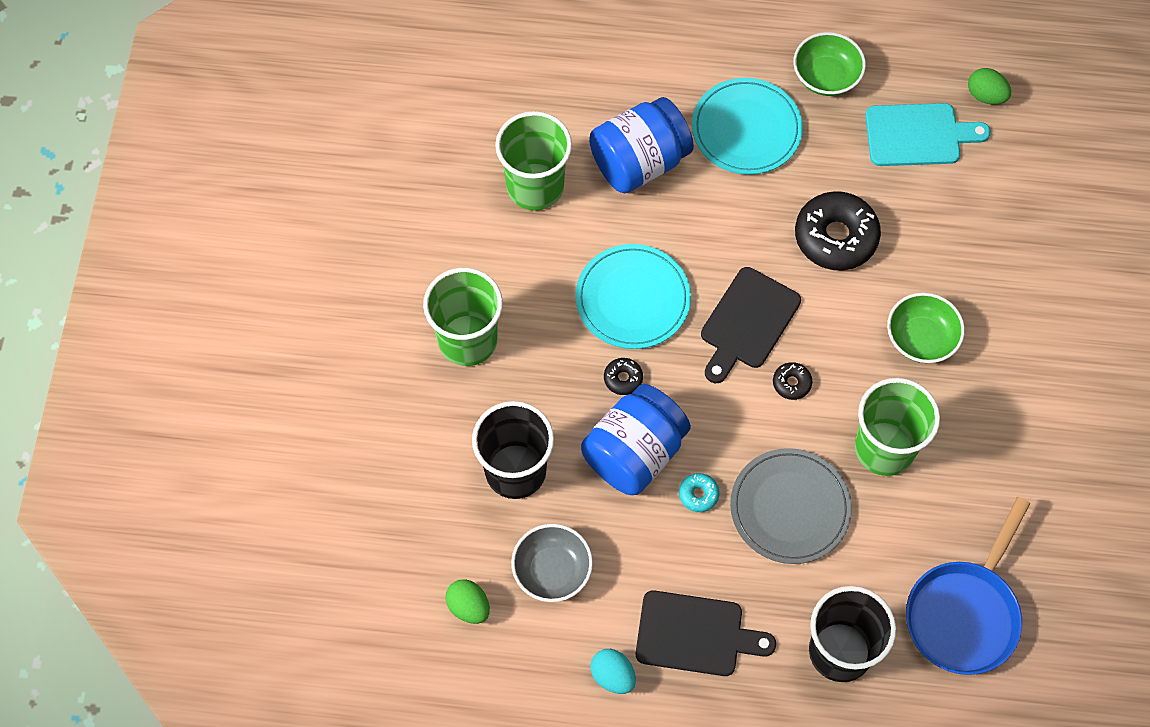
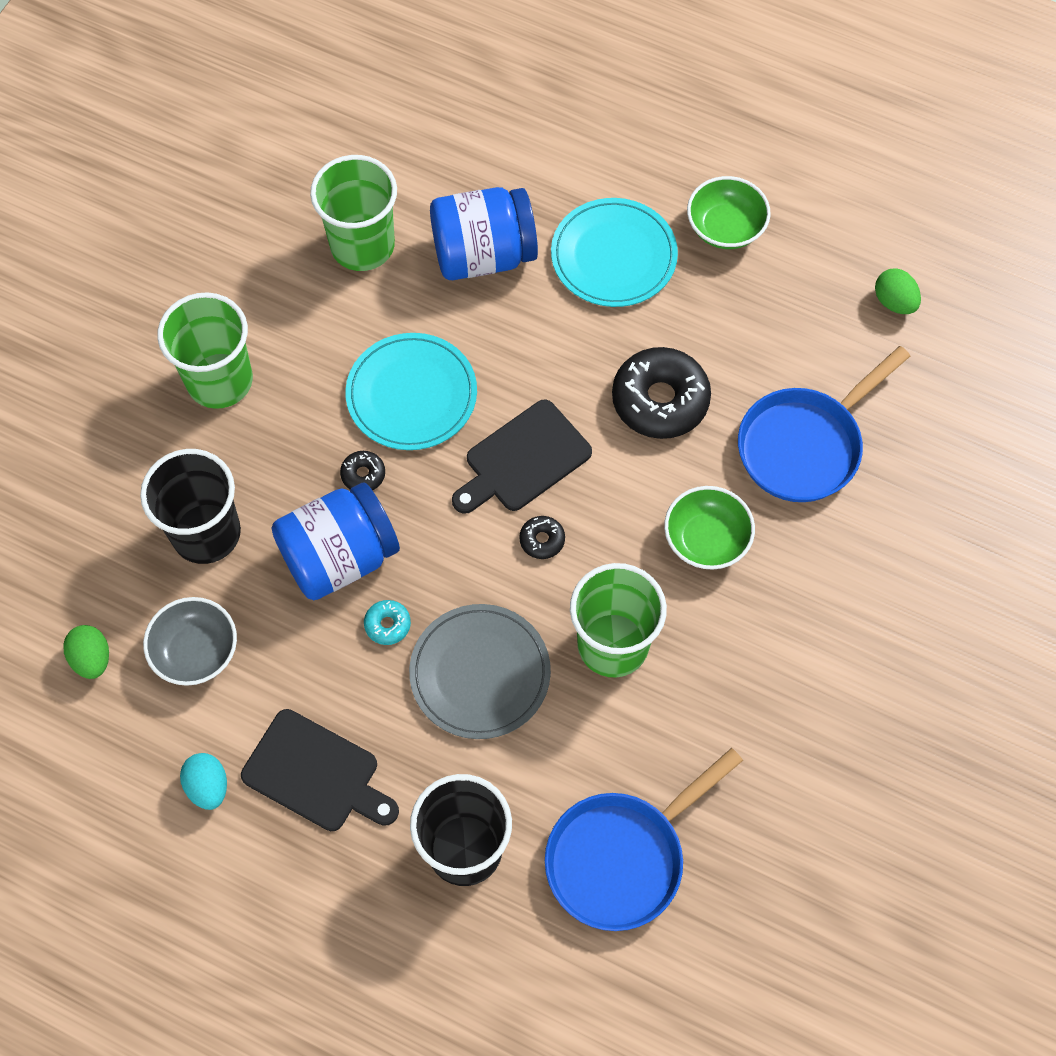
camera: 20 degrees right, 0 degrees up
(918, 135) = (799, 320): turquoise cutting board -> none
(965, 236) = (804, 445): none -> blue pan

